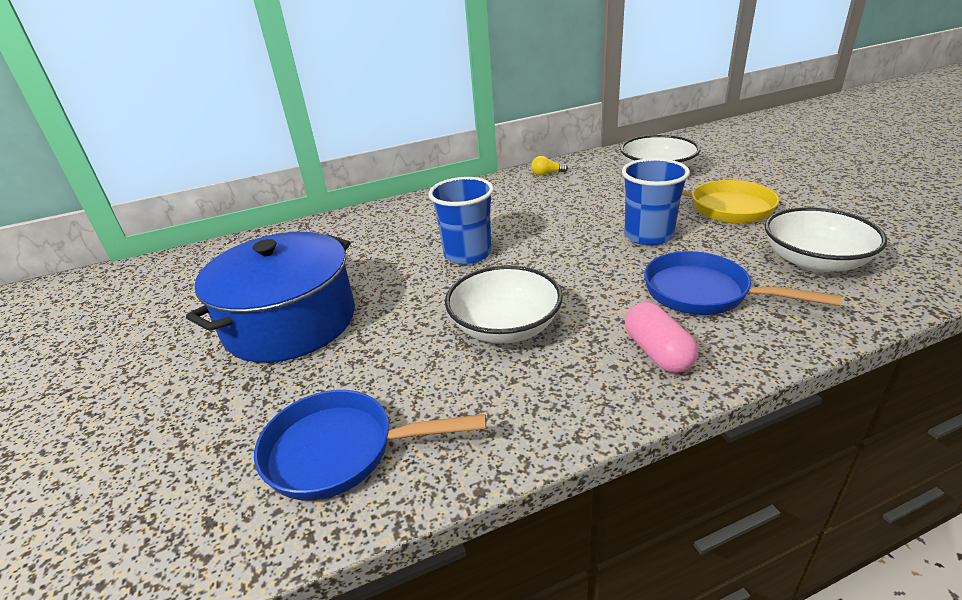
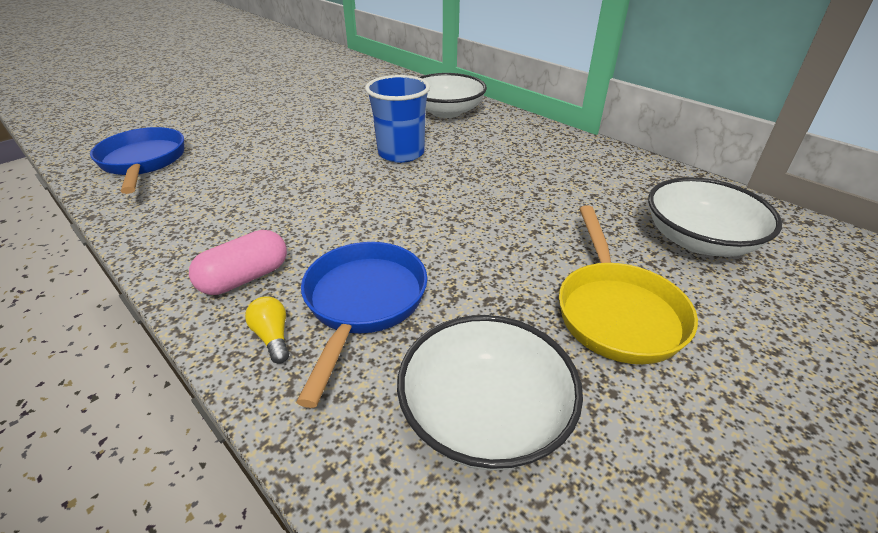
camera: 65 degrees right, 5 degrees up
(290, 322) = (283, 113): blue pot -> none
(505, 327) = (283, 192): white bowl -> white bowl (446, 111)
(547, 174) = (614, 162): yellow light bulb -> yellow light bulb (273, 337)
(648, 236) = (490, 251): blue cup -> none

